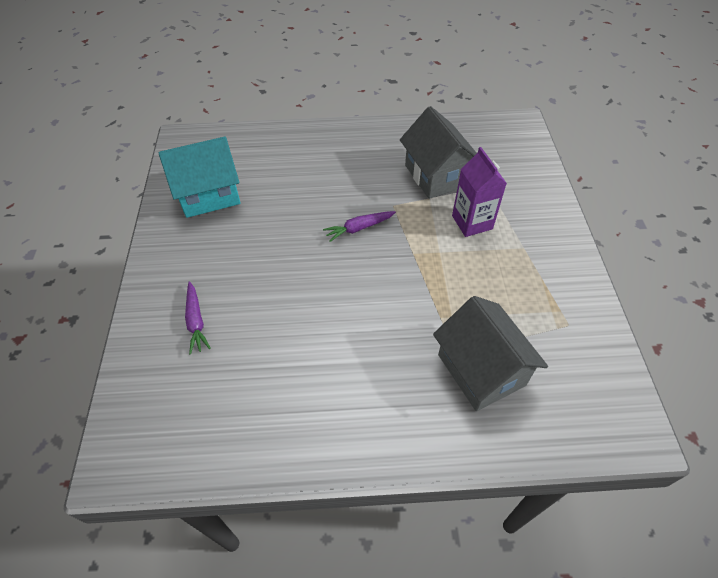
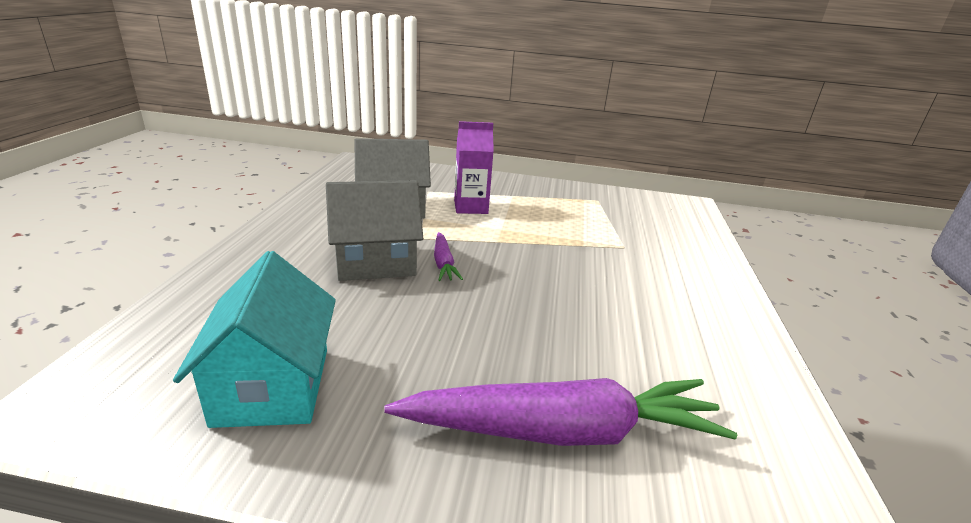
camera: 80 degrees left, 25 degrees down
(196, 321) = (562, 431): purple carrot -> purple carrot, size x2.26
(481, 370) = (642, 240): grey house -> grey house (376, 262)

